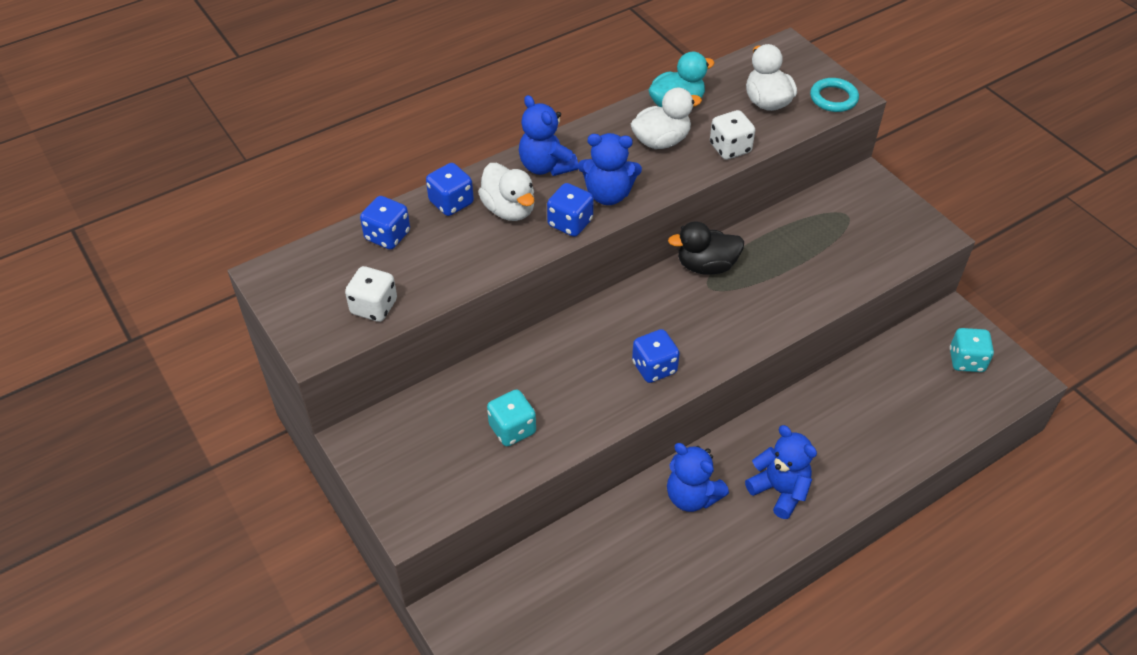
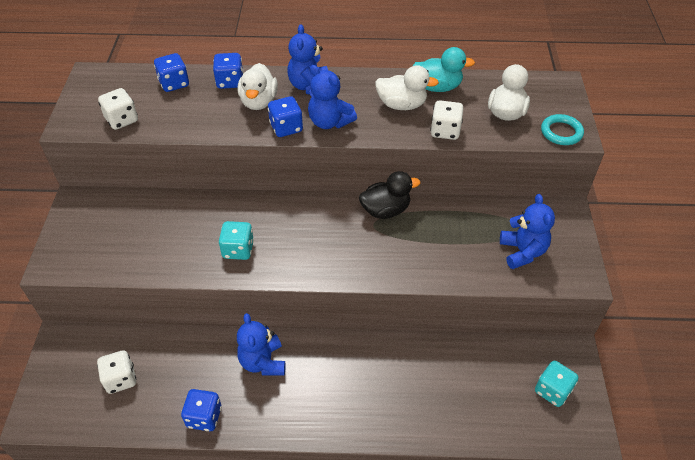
camera: 35 degrees right, 0 degrees up
(512, 429) = (161, 244): turquoise dice -> turquoise dice (238, 250)
(563, 606) = (121, 379): none -> white dice
(654, 367) = (283, 256): blue dice -> blue dice (204, 417)
(706, 266) = (385, 210): black duck -> black duck turned 135 degrees clockwise
(779, 490) = (323, 395): blue teddy bear -> blue teddy bear (522, 252)

